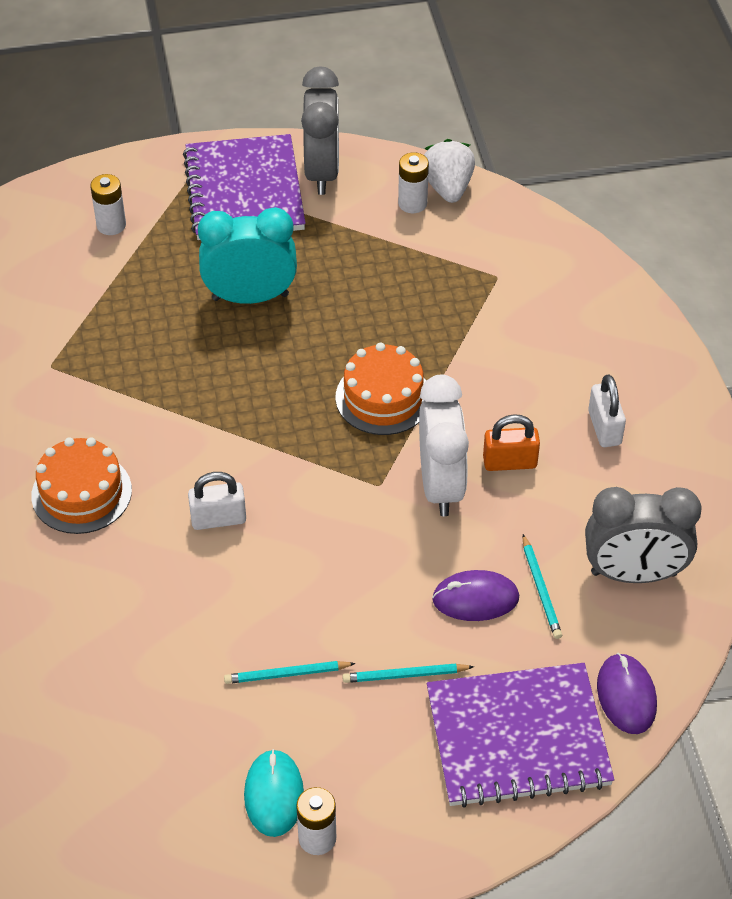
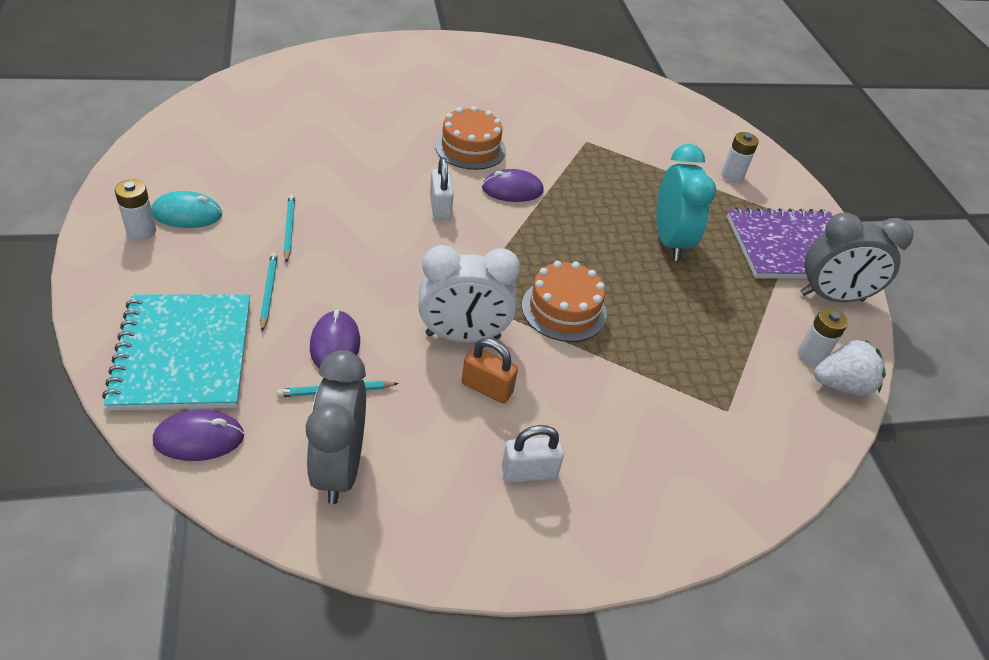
camera: 85 degrees right, 5 degrees down
(171, 445) = (512, 190): none -> purple mouse
(509, 462) = (487, 388): orange padlock -> orange padlock turned 60 degrees counterclockwise
(517, 737) = (183, 354): purple notebook -> turquoise notebook

